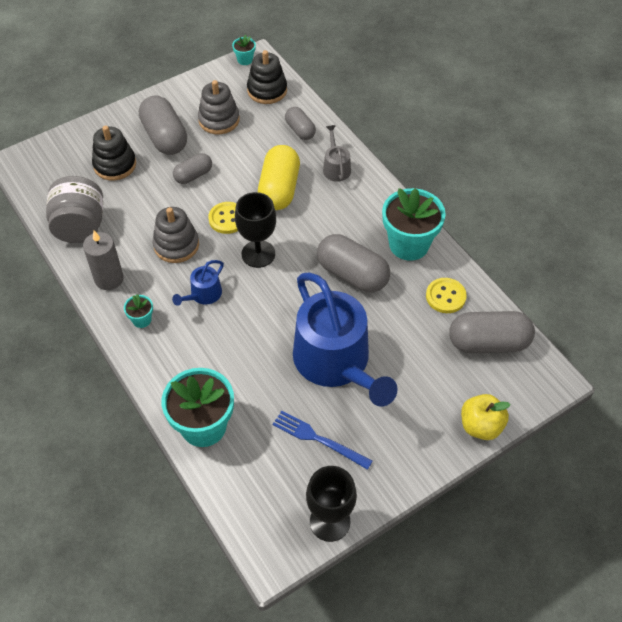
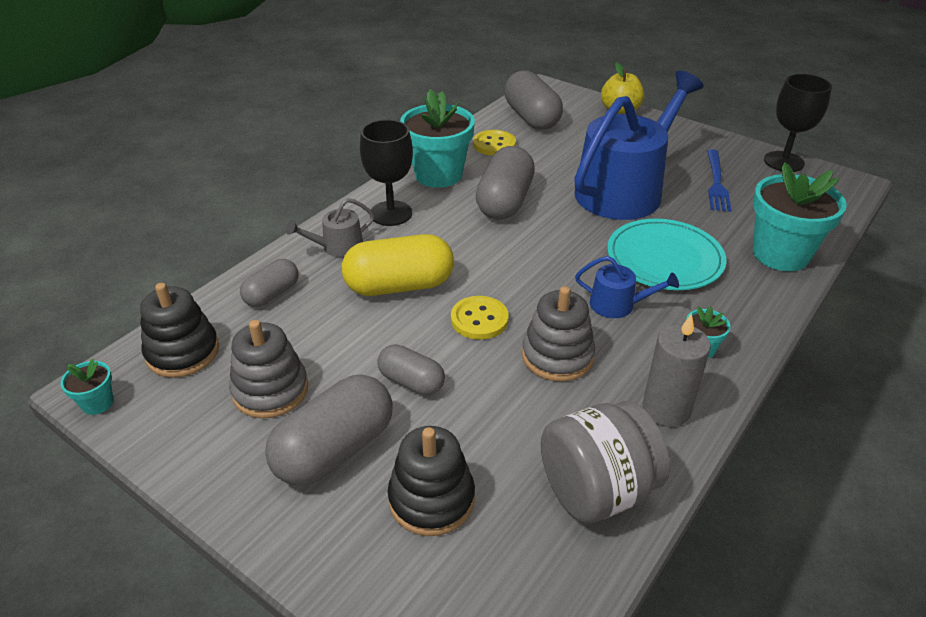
camera: 110 degrees left, 15 degrees down
(236, 345) = (664, 258): none -> turquoise plate
(258, 254) = (521, 276): black goblet -> black goblet (391, 213)

